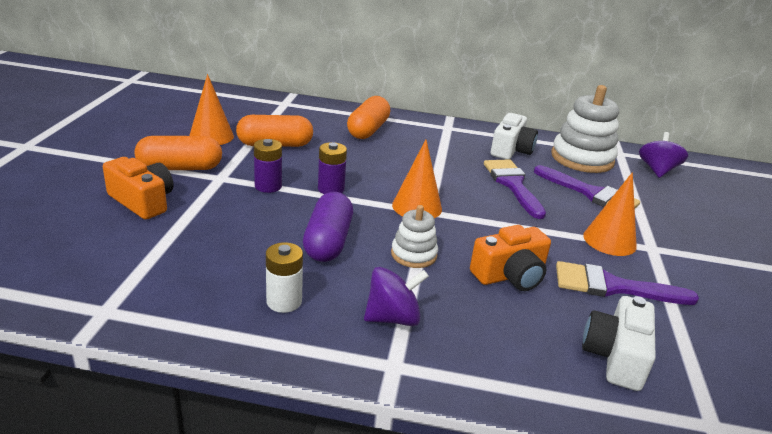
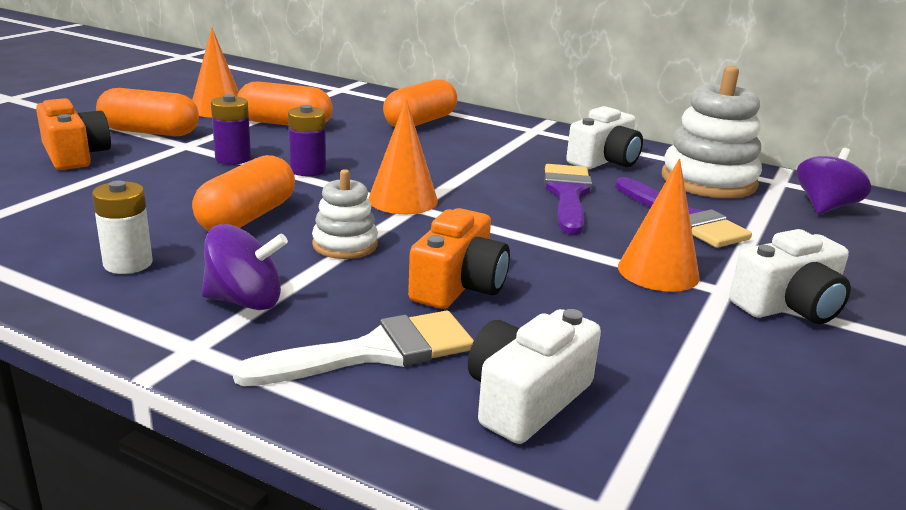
camera: 20 degrees right, 5 degrees down
(328, 241) = (247, 217): purple capsule -> orange capsule
(506, 341) = (374, 352): none -> white brush
(510, 275) = (458, 285): orange camera -> orange camera turned 60 degrees counterclockwise
(612, 286) = (607, 321): purple brush -> none
(692, 253) = (789, 306): none -> white camera

